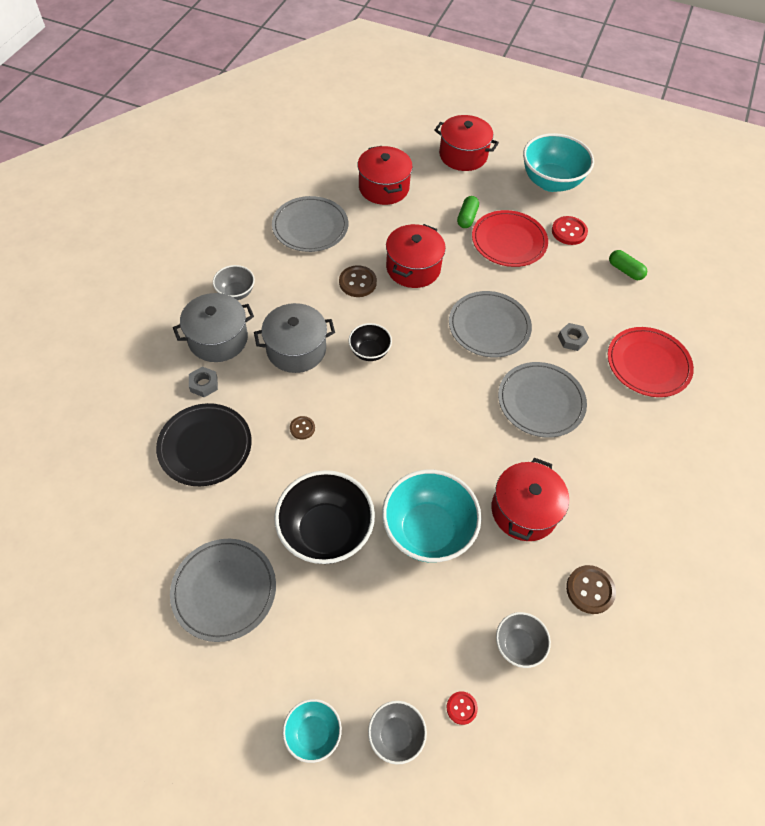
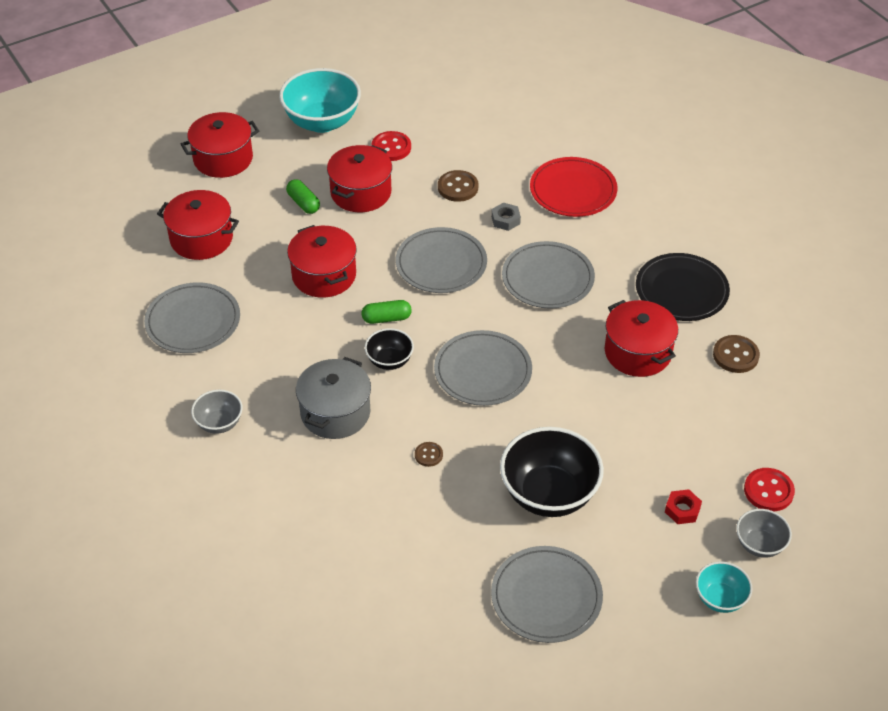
camera: 50 degrees left, 10 degrees down
(204, 384) = (309, 504): grey nut -> none
(205, 446) = (383, 538): black plate -> black plate (681, 290)
(218, 339) = (264, 466): grey pot -> none
(357, 282) = (300, 324): brown button -> brown button (458, 187)
(385, 645) = (682, 510): none -> red nut
(410, 414) = (483, 371): none -> grey plate
(427, 530) = (604, 425): turquoise bowl -> none
(461, 708) = (768, 491): red button -> red button, size x1.70
(509, 241) = (361, 192): red plate -> red pot
(518, 645) = (745, 426): grey bowl -> none
(625, 270) = (468, 141): green capsule -> green capsule (386, 318)

